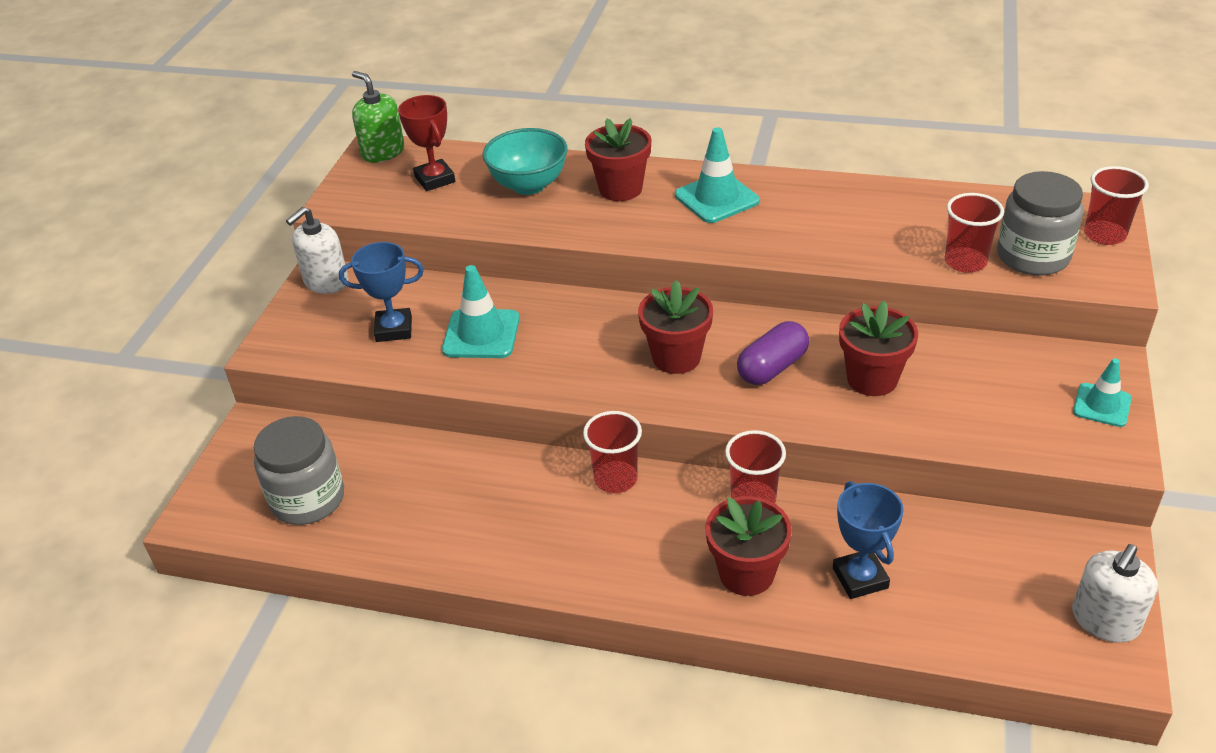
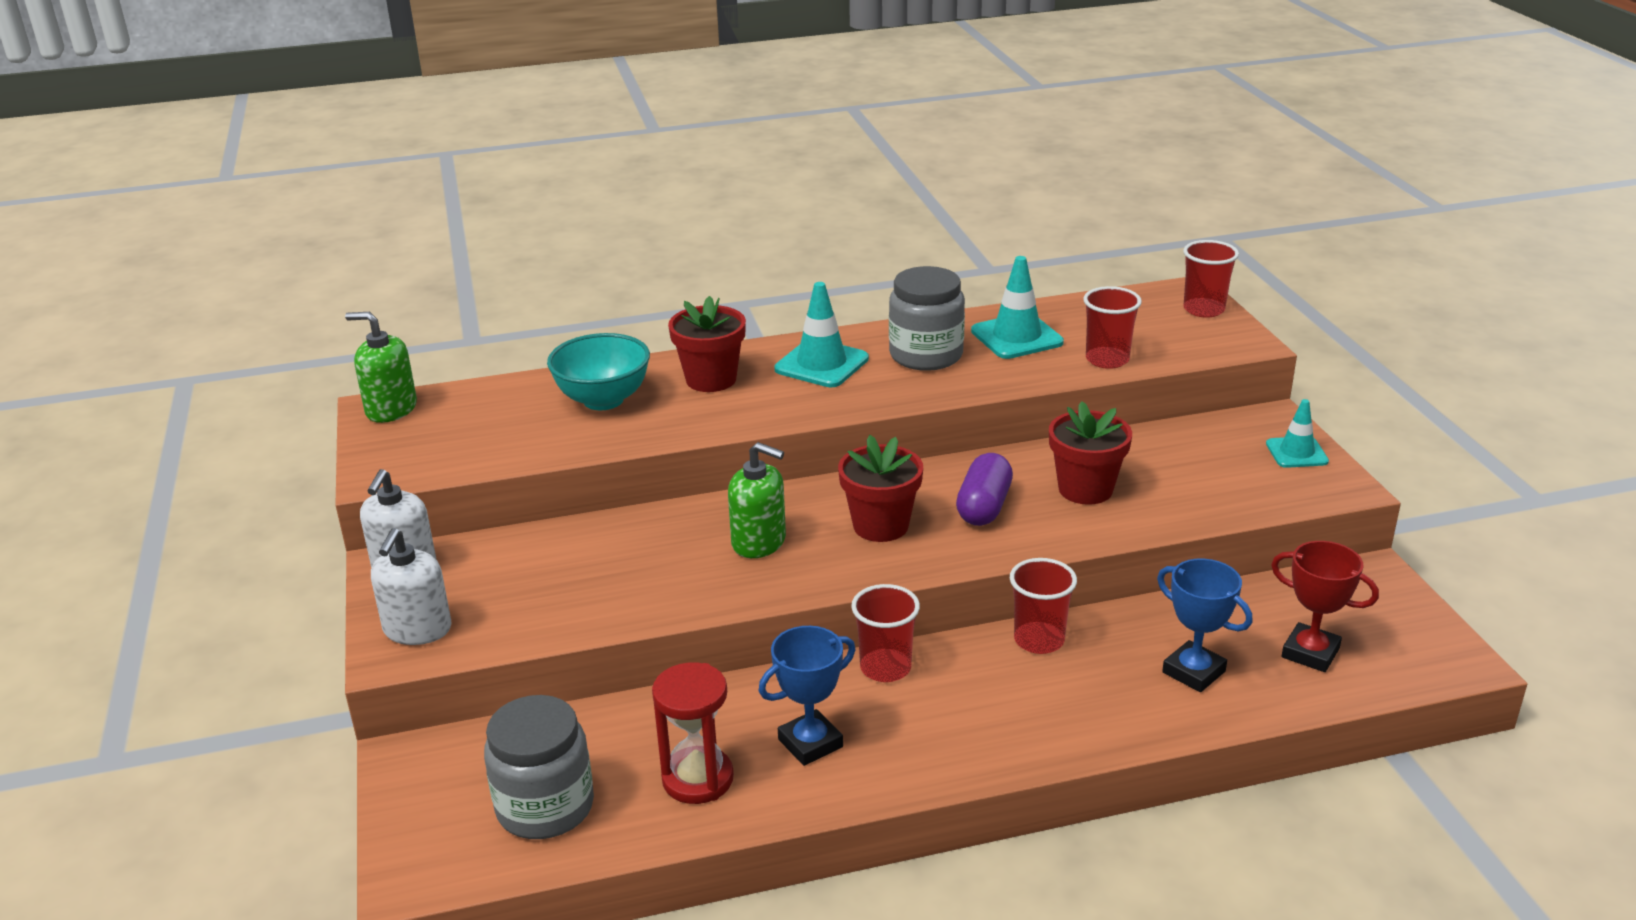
camera: 30 degrees left, 10 degrees down
(394, 329) = (536, 590): blue trophy -> blue trophy (810, 743)
(417, 518) = (698, 779): none -> red hourglass
(435, 179) = (484, 420): red trophy -> red trophy (1310, 653)
(481, 334) = (647, 565): turquoise traffic cone -> turquoise traffic cone (1016, 337)
(574, 341) = (759, 542): none -> green soap dispenser
(746, 573) = (1088, 706): red flower pot -> none
(1033, 256) = (1160, 341): grey jar -> grey jar (926, 355)
(1105, 620) = (1419, 631): white soap dispenser -> white soap dispenser (417, 629)

